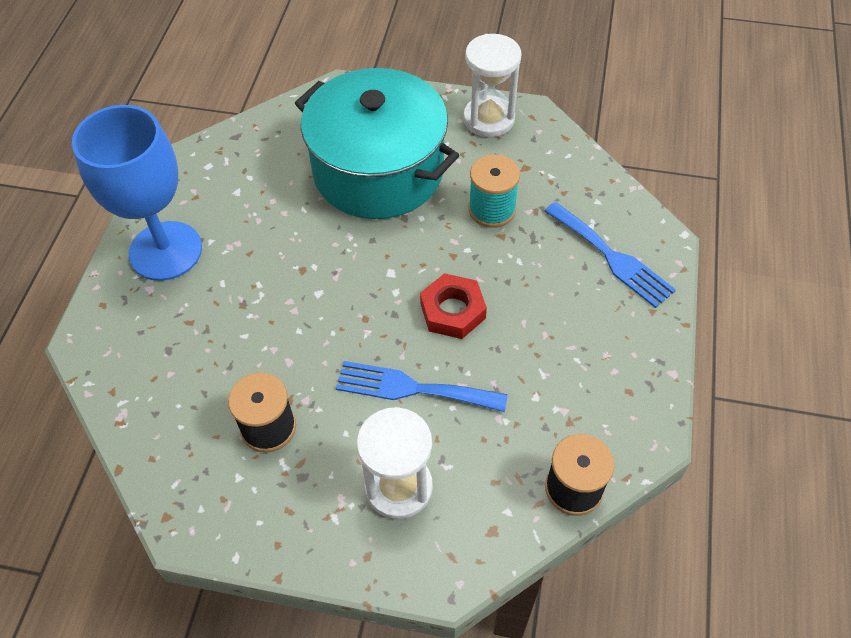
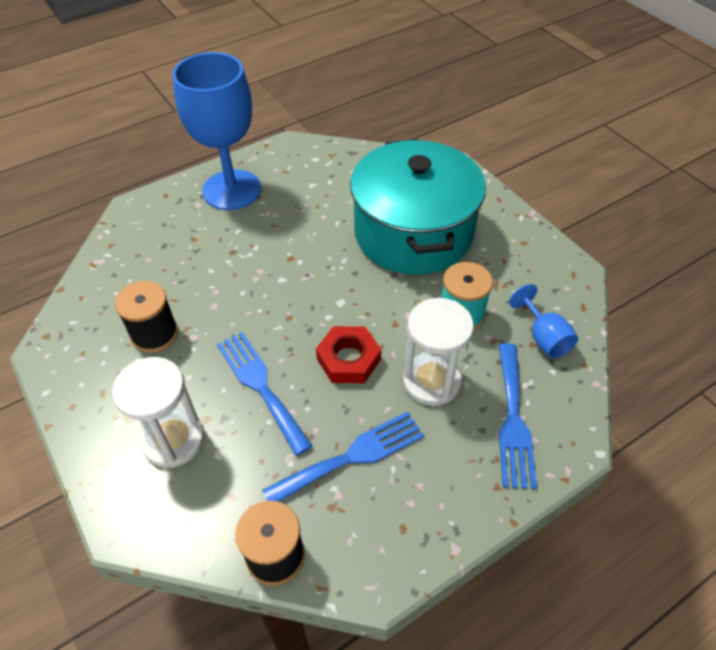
camera: 45 degrees right, 5 degrees down
(488, 119) = (536, 253): white hourglass -> white hourglass (431, 381)
(541, 377) = (352, 456): none -> blue fork
(565, 181) = (543, 337): none -> blue goblet

